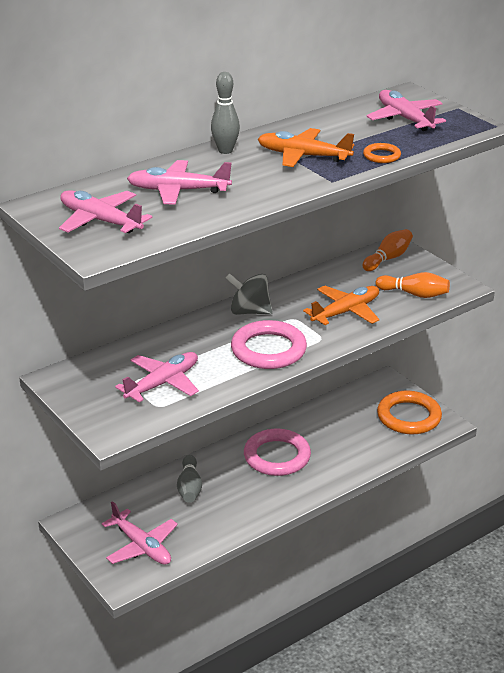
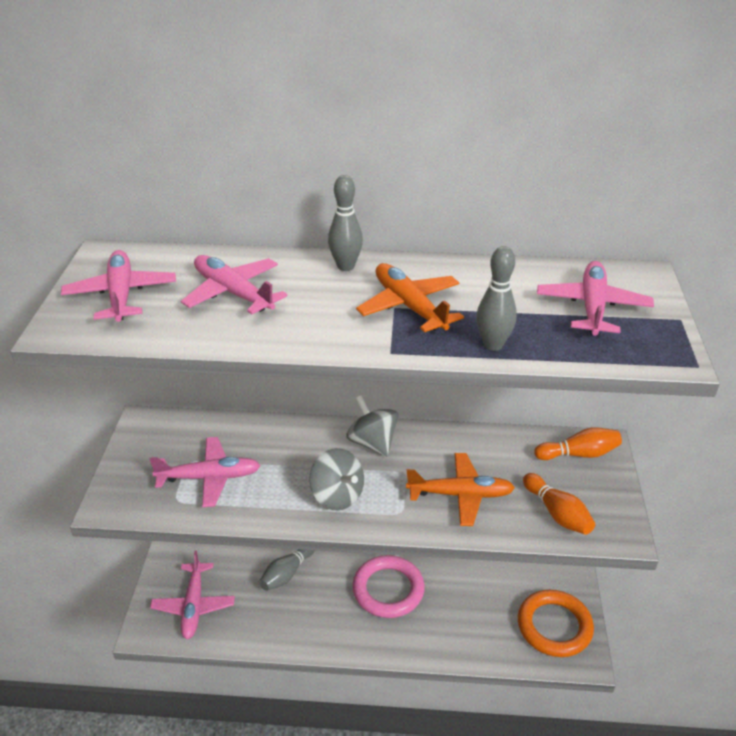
camera: 40 degrees right, 5 degrees up
(268, 350) = (337, 496): pink ring -> grey spinning top
(381, 156) = (493, 345): orange ring -> grey bowling pin

